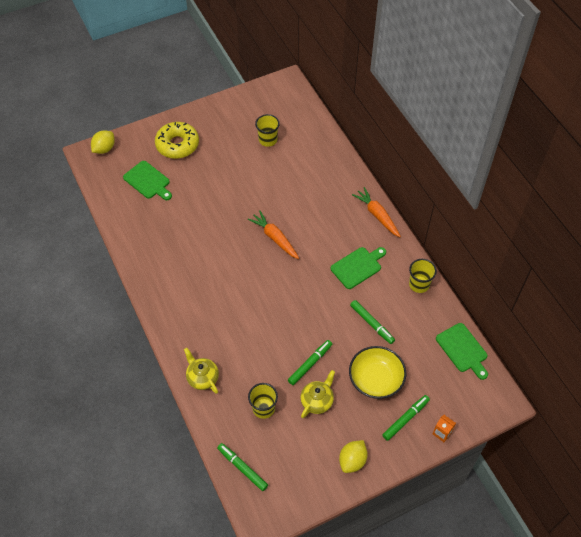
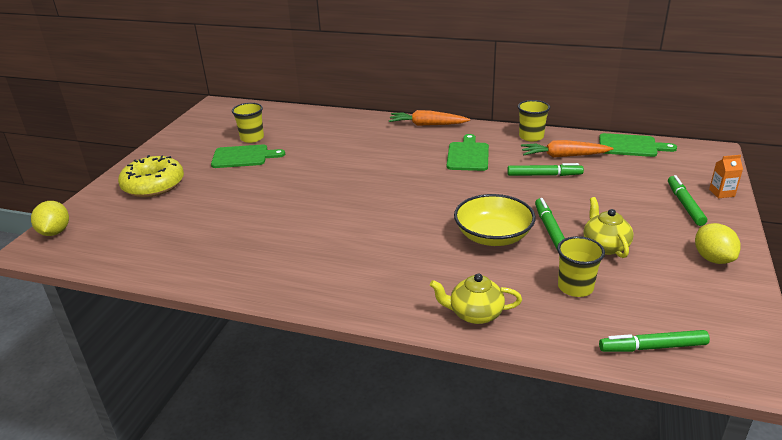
camera: 45 degrees left, 25 degrees down
(148, 181) = (154, 223): green cutting board -> green cutting board (243, 157)
(274, 238) = (364, 182): orange carrot -> orange carrot (563, 156)
(376, 379) = (615, 200): yellow bowl -> yellow bowl (493, 236)

